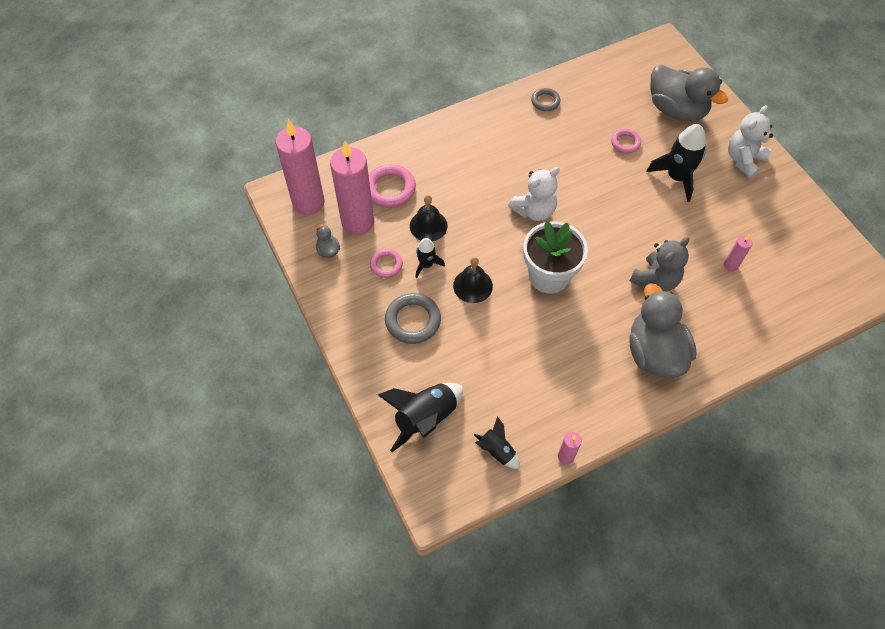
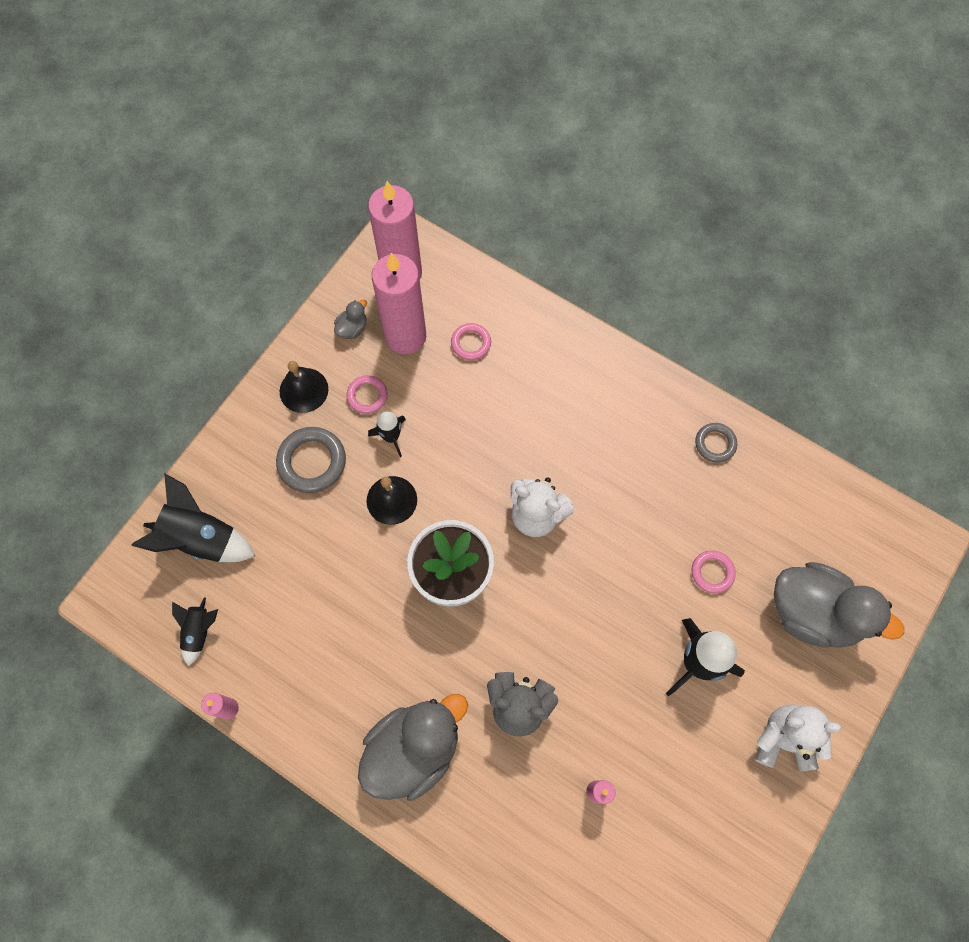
camera: 60 degrees right, 10 degrees up
(390, 189) = (471, 343): pink ring -> pink ring, size x0.61
(428, 225) = (445, 410): black bell -> black bell (303, 390)
(676, 110) = (813, 613): grey duck -> grey duck turned 75 degrees counterclockwise

